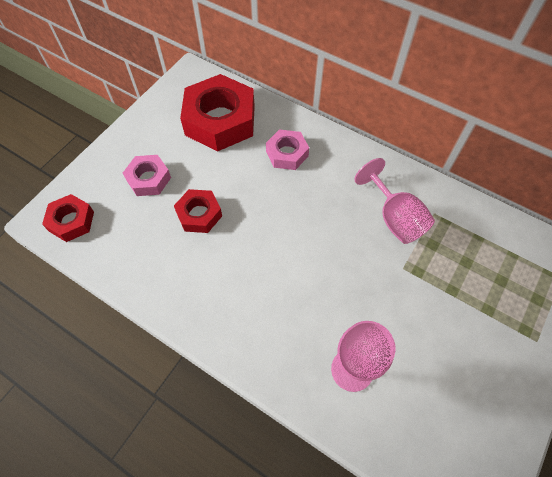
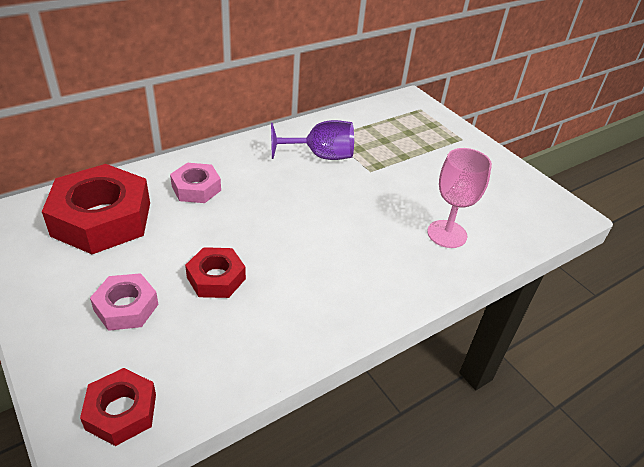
camera: 70 degrees left, 20 degrees down
(394, 218) = (320, 156): pink goblet -> purple goblet

